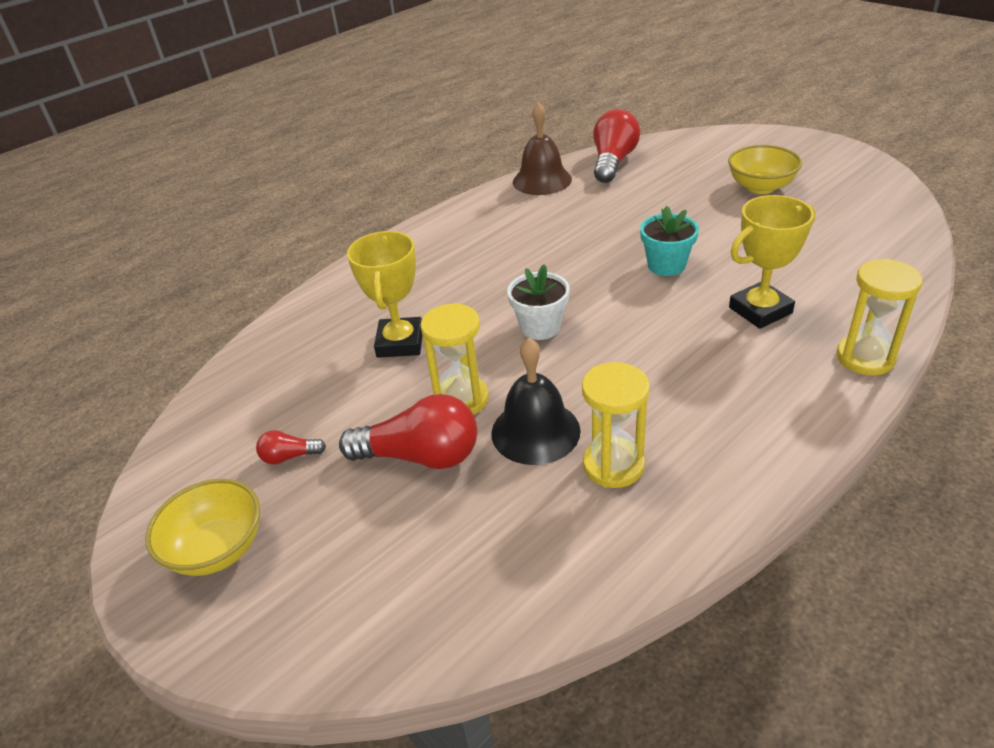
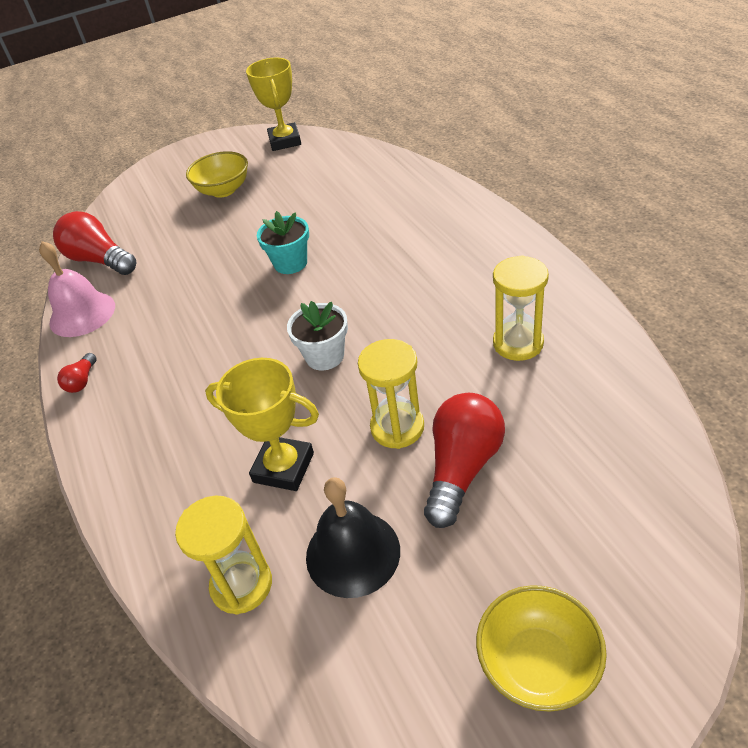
camera: 70 degrees left, 5 degrees up
(289, 456) = (420, 586): red light bulb -> red light bulb (82, 381)
(535, 431) = (462, 382): black bell -> black bell (353, 553)
(542, 180) = (82, 314): brown bell -> pink bell
(760, 310) = (381, 230): yellow trophy -> yellow trophy (285, 141)
(865, 358) = (458, 200): yellow hourglass -> yellow hourglass (241, 585)

